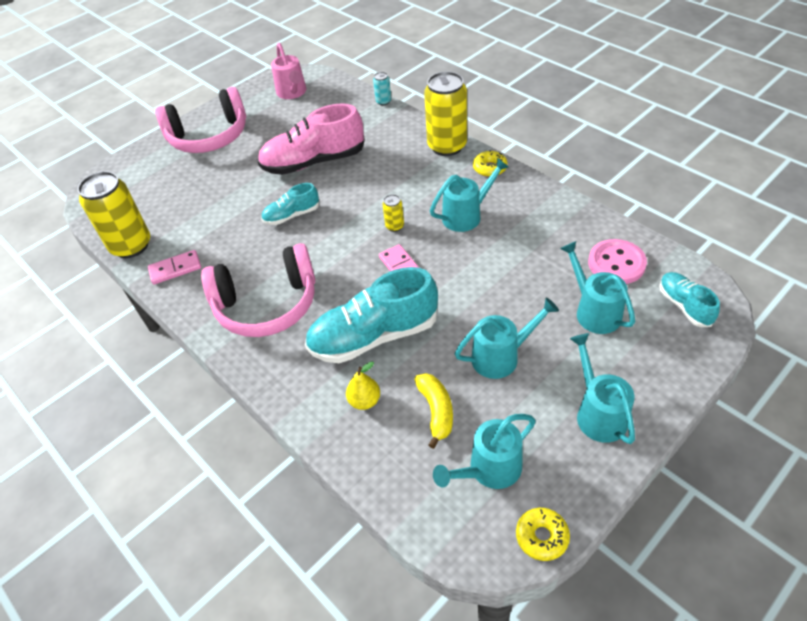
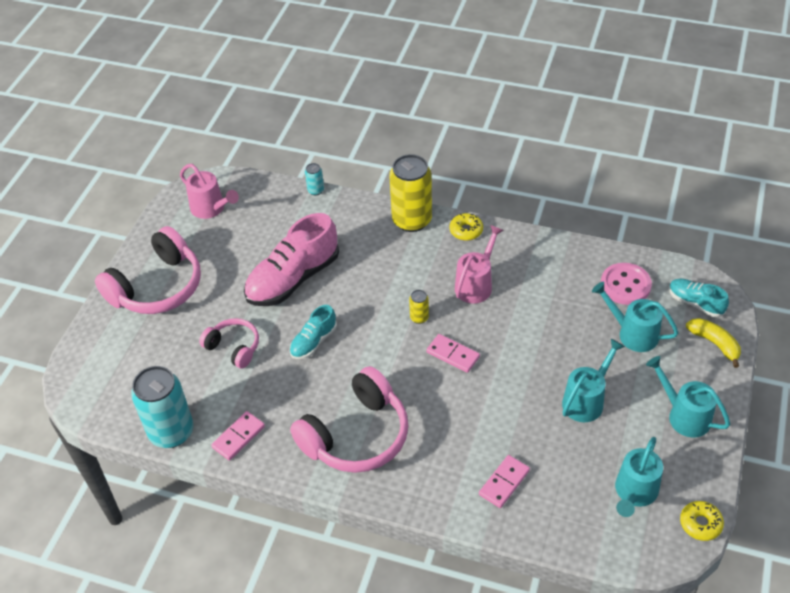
camera: 30 degrees left, 0 degrees up
(131, 246) = (171, 432): yellow can -> turquoise can
(227, 198) = (234, 347): none -> pink headphones
(364, 401) = (504, 482): yellow pear -> pink domino
(373, 336) = (472, 425): turquoise shoe -> none
(436, 411) = (566, 466): yellow banana -> yellow banana (714, 343)
(467, 215) = (476, 284): turquoise watering can -> pink watering can

